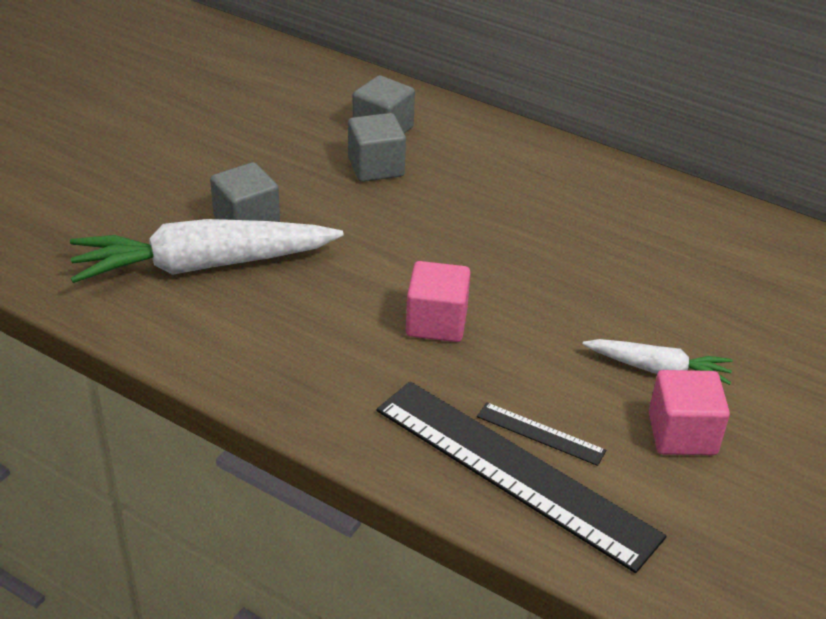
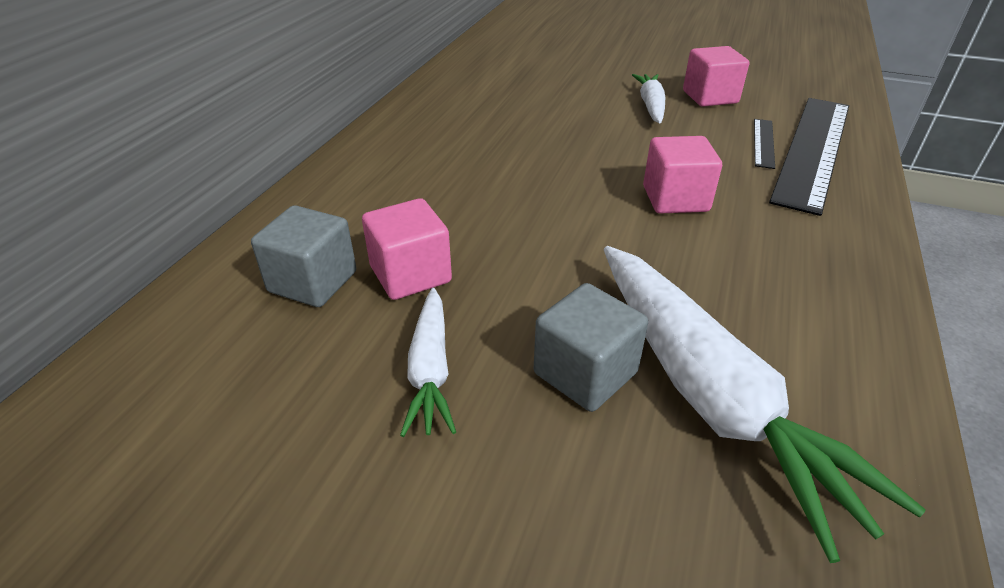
camera: 100 degrees left, 0 degrees up
(278, 166) = (430, 370): none -> white carrot
(376, 167) = (410, 274): grey cube -> pink cube

